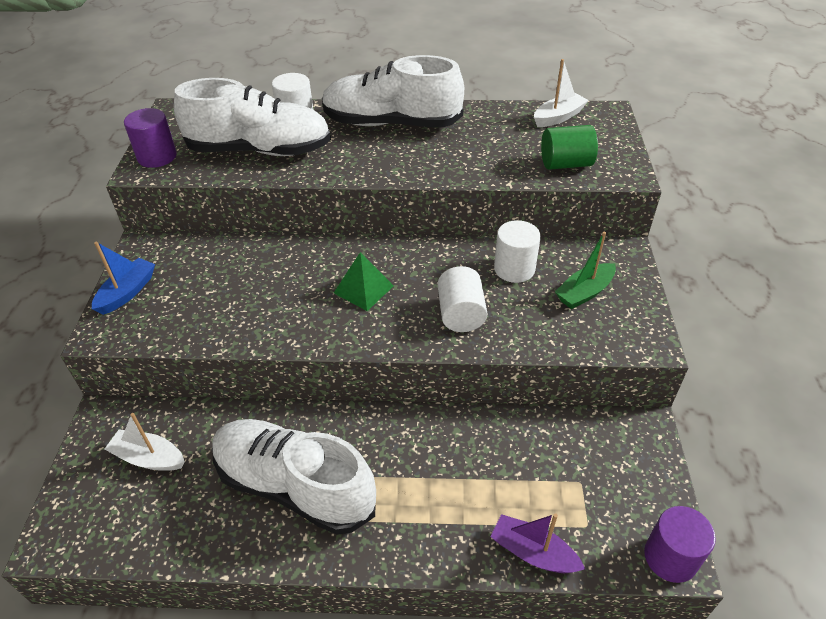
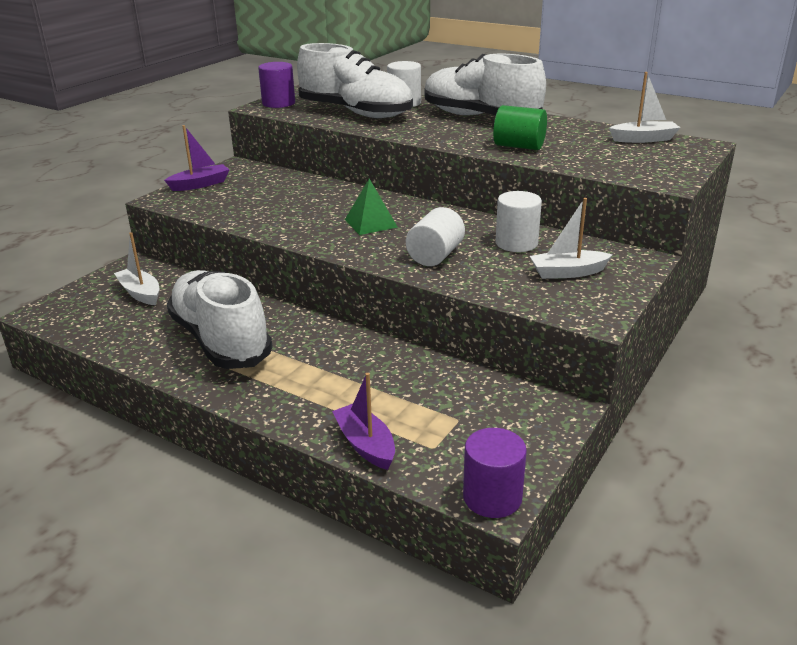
camera: 30 degrees right, 15 degrees down
(127, 292) = (200, 184): blue boat -> purple boat
(565, 164) = (612, 165): green cylinder -> green cylinder (519, 146)
(584, 292) = (567, 272): green boat -> white boat

